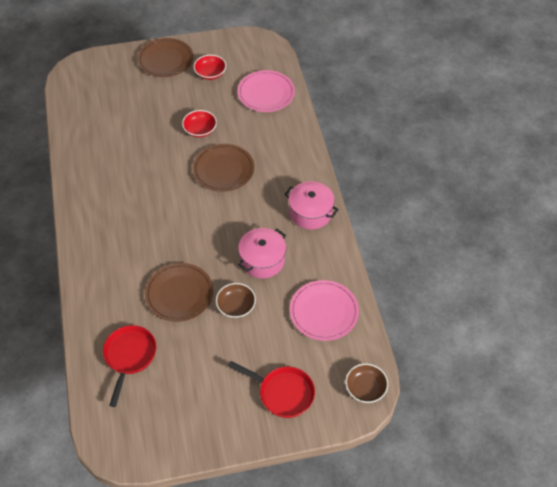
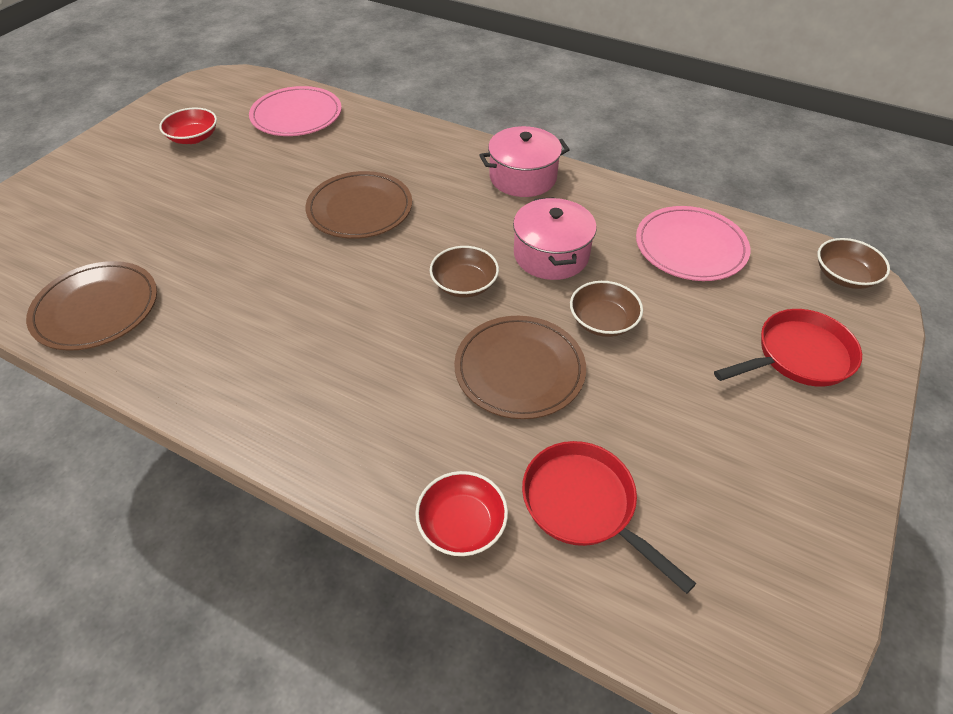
camera: 50 degrees left, 5 degrees down
(165, 60) = (105, 160): brown plate -> brown plate (96, 309)
(200, 130) = (265, 193): red bowl -> red bowl (462, 524)
(211, 241) = (464, 284): none -> brown bowl

